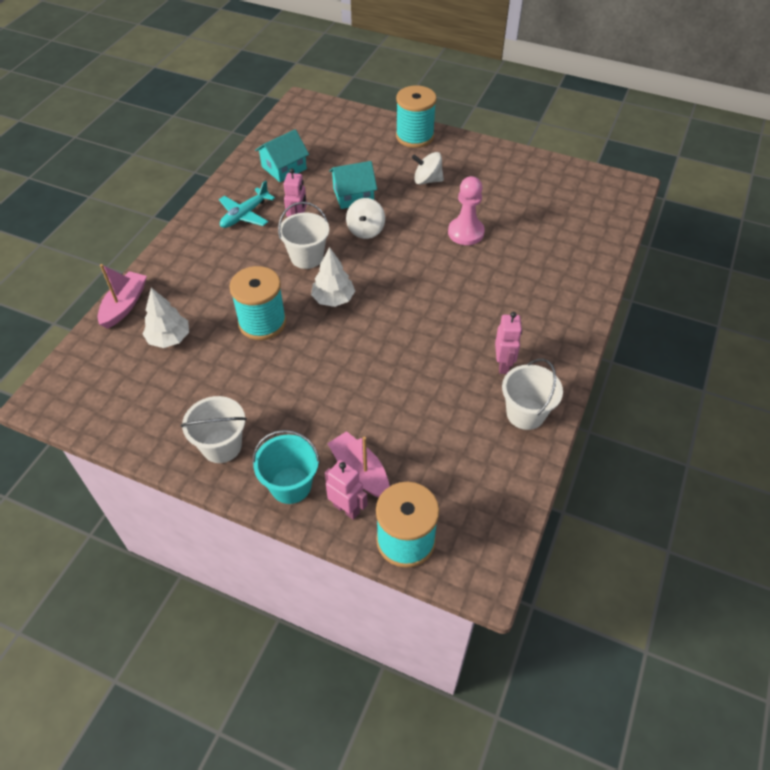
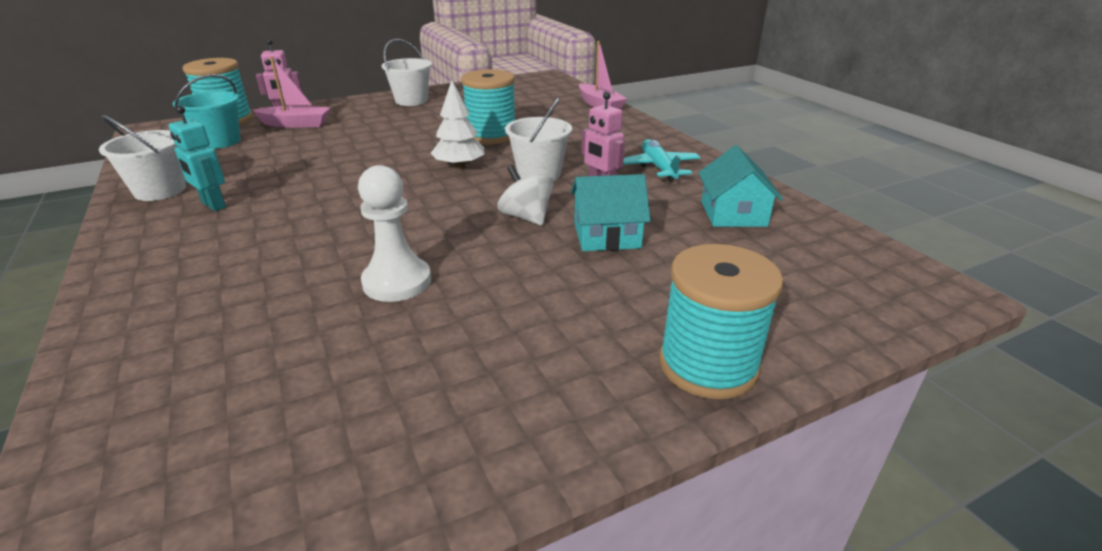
camera: 130 degrees right, 20 degrees down
(169, 338) = (536, 108): white tree -> none
(290, 485) = (340, 107): turquoise bucket -> turquoise bucket (220, 142)
(353, 195) = (607, 235): turquoise house -> turquoise house turned 60 degrees clockwise
(427, 180) = (557, 310): white spinning top -> none
(466, 232) = (397, 282): pink pawn -> white pawn
(503, 365) = (213, 205): pink robot -> turquoise robot

